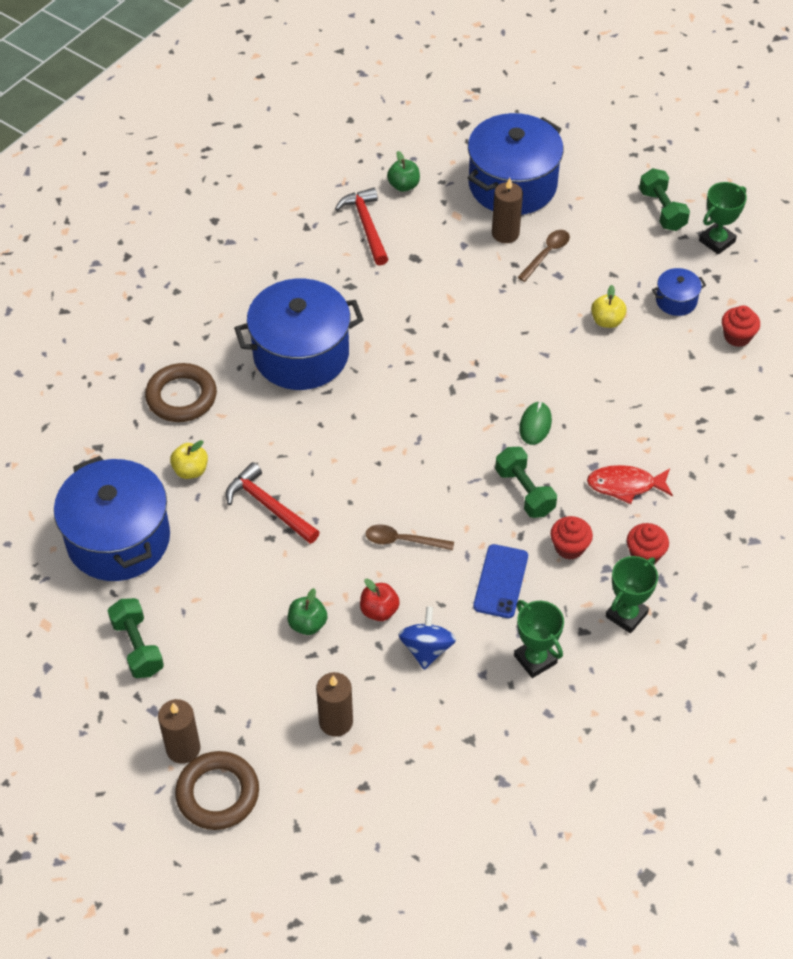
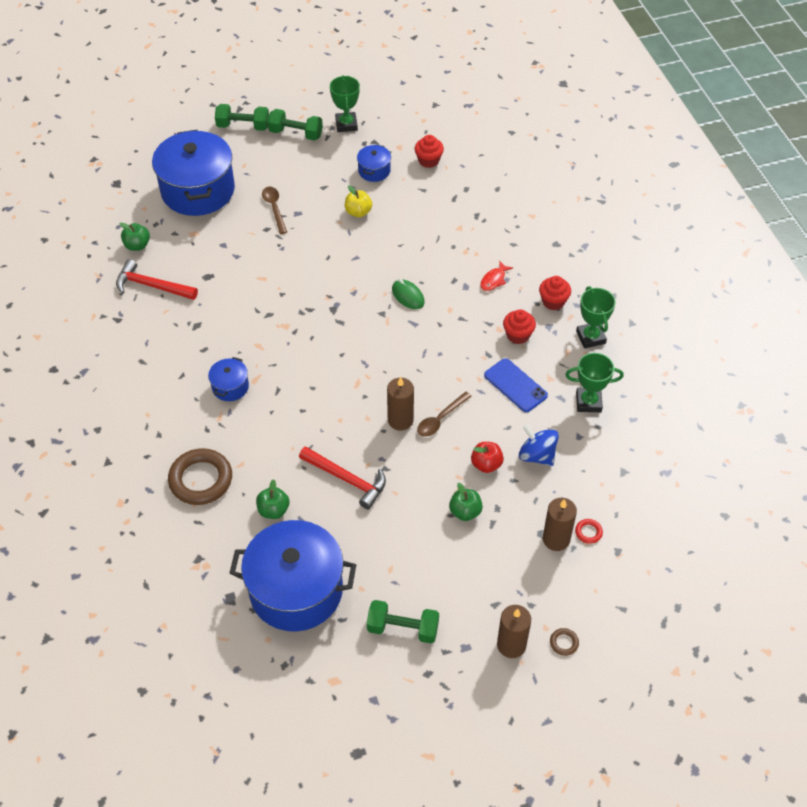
camera: 55 degrees left, 0 degrees up
(190, 470) = (273, 510): yellow apple -> green apple
(218, 794) = (564, 643): brown ring -> brown ring, size x0.42
(269, 506) = (347, 479): red hammer -> red hammer turned 135 degrees counterclockwise
(301, 354) = (230, 387): blue pot -> blue pot, size x0.44
(366, 747) = (588, 532): none -> red ring
(505, 233) = (236, 218): brown candle -> brown candle (400, 420)
(524, 491) = (456, 332): green dumbbell -> green dumbbell (243, 126)
(625, 485) = (494, 280): red fish -> red fish, size x0.65

